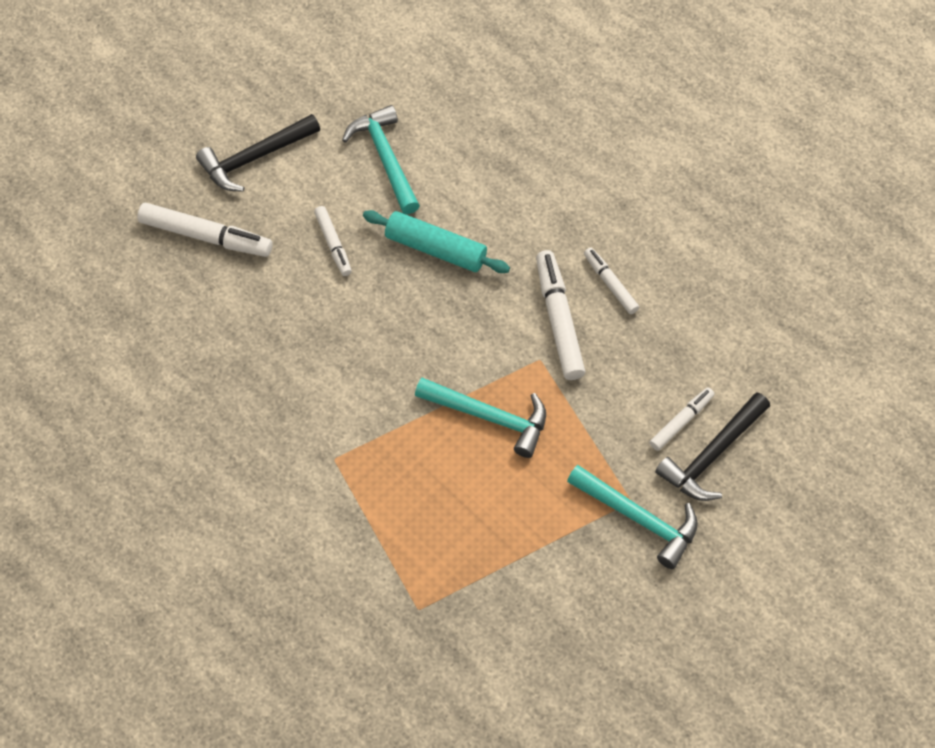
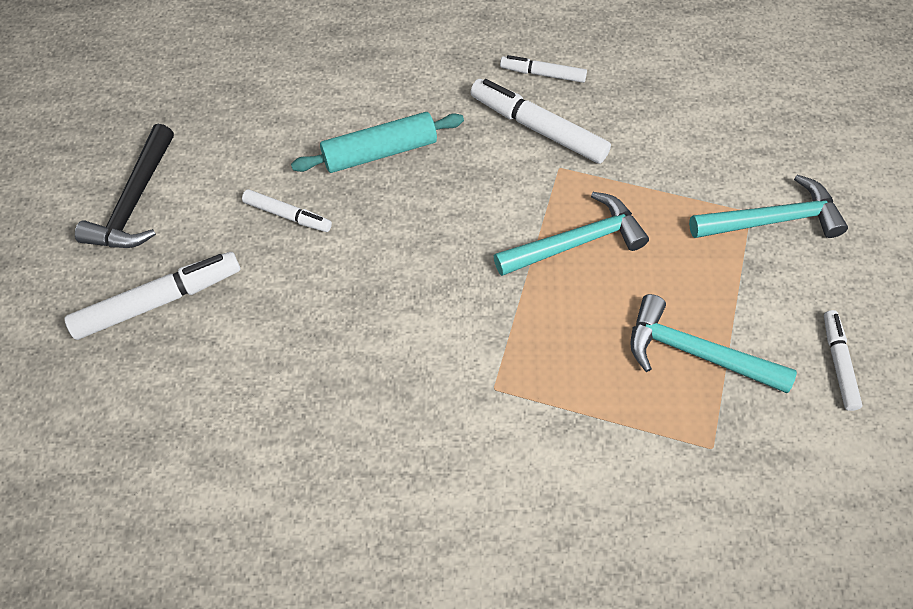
camera: 45 degrees left, 0 degrees up
(386, 159) = (257, 117): turquoise hammer -> turquoise hammer (696, 353)
(681, 422) = (710, 127): white marker -> white marker (838, 363)
(712, 455) = (759, 131): black hammer -> none

